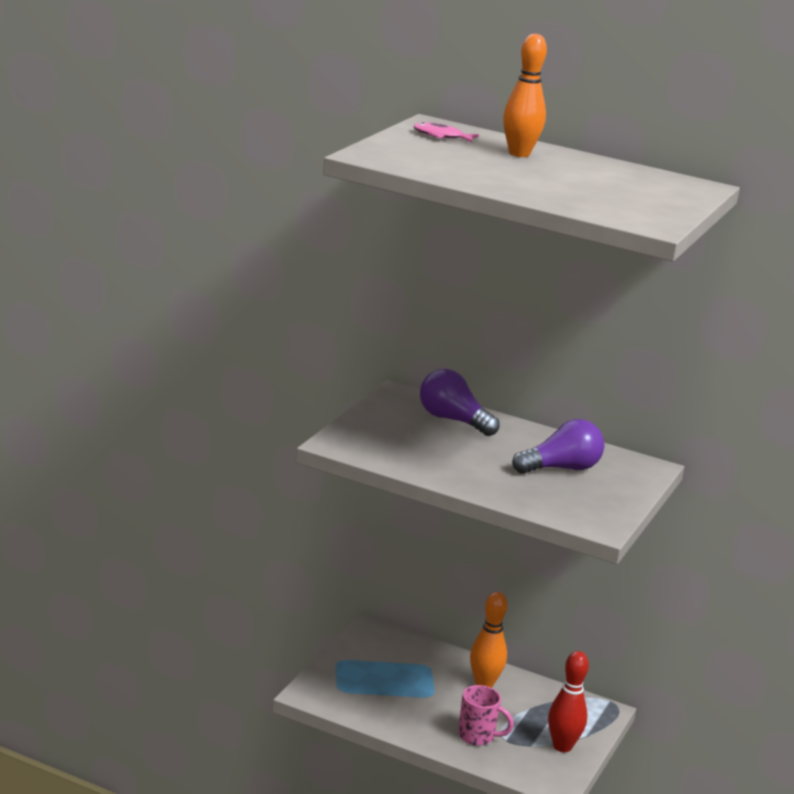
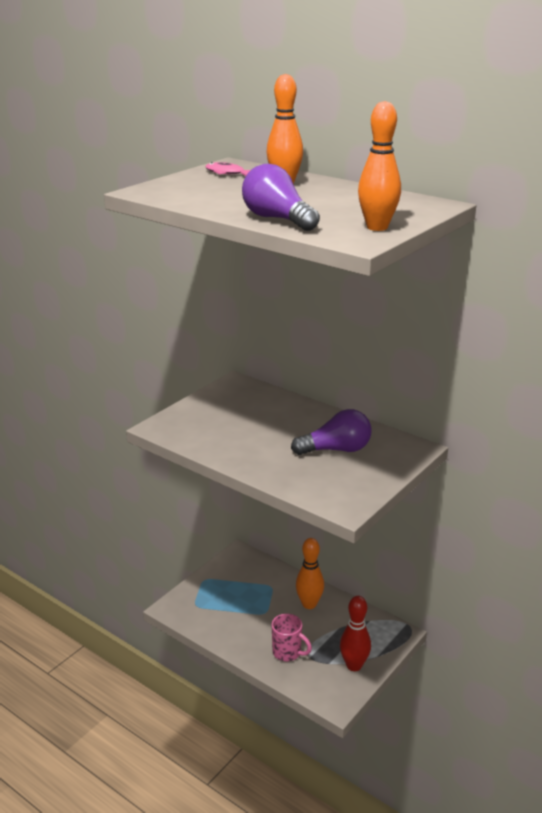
camera: 15 degrees right, 5 degrees up
(453, 420) = (266, 405): purple light bulb -> purple light bulb (277, 219)
(659, 210) = (377, 227): none -> orange bowling pin

